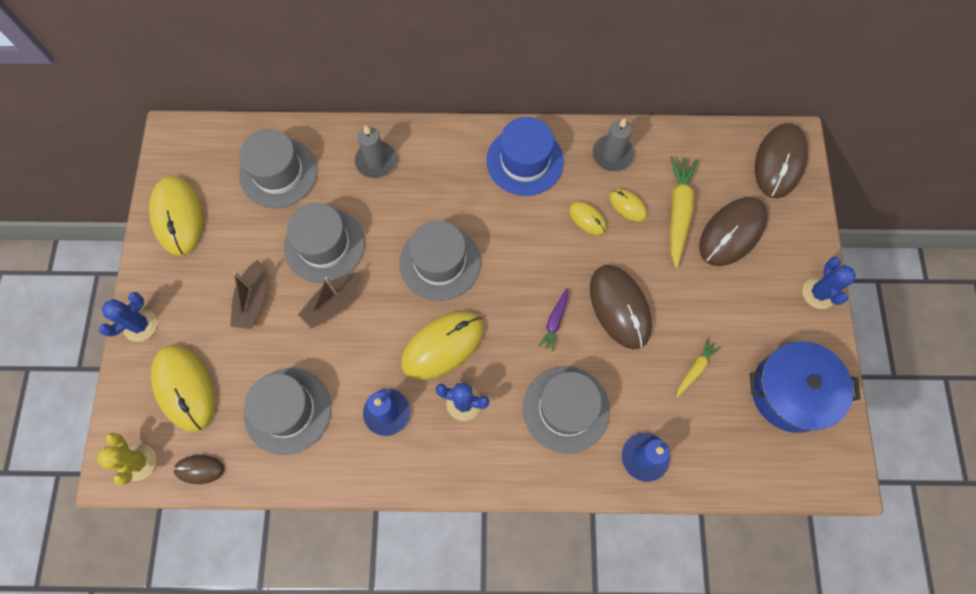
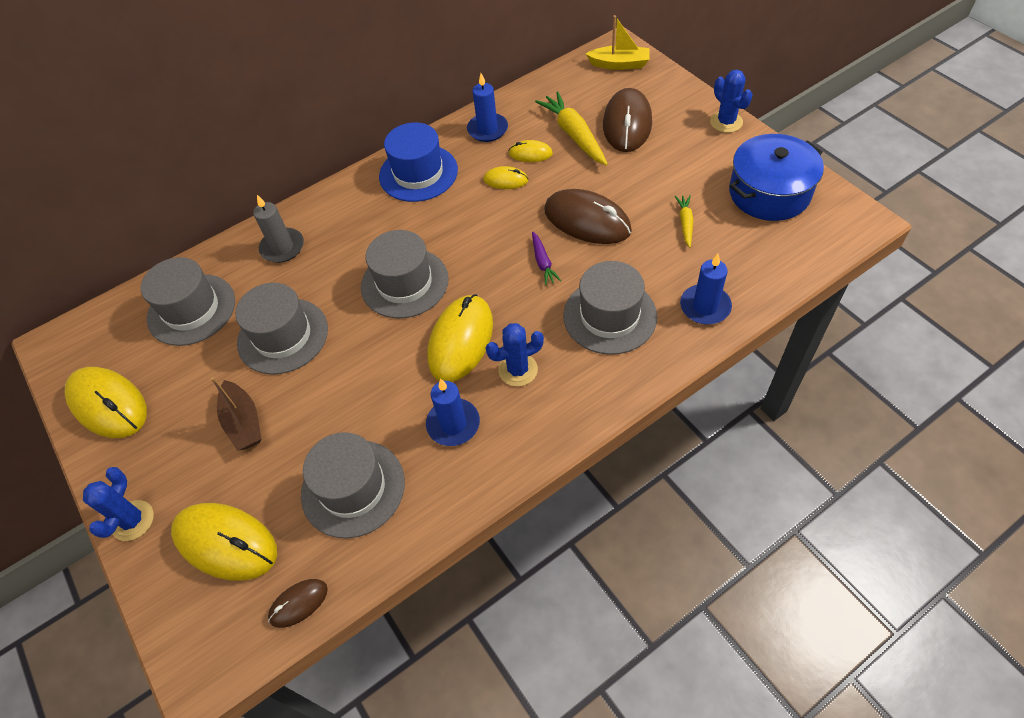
camera: 30 degrees left, 15 degrees down
(138, 462) = (222, 646): yellow cactus -> none
(333, 303) = (328, 374): brown boat -> none
(612, 155) = (487, 129): grey candle -> blue candle
(779, 162) = (619, 64): brown mouse -> yellow boat

